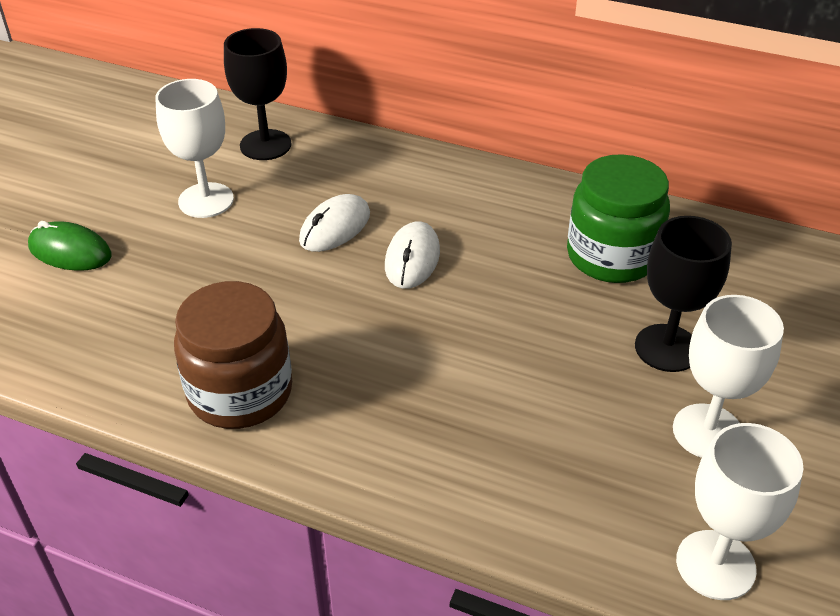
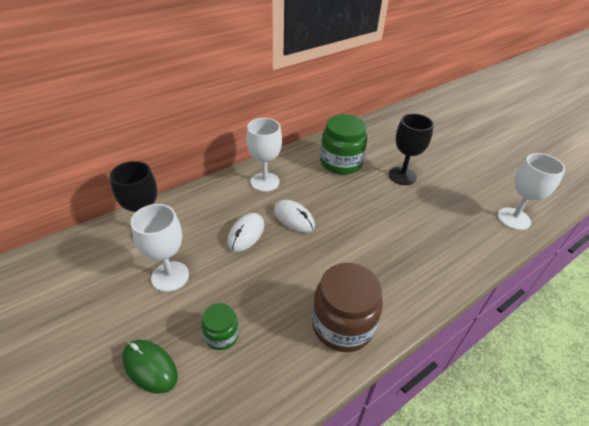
camera: 60 degrees left, 0 degrees up
(70, 251) = (150, 367): green mouse -> green mouse turned 75 degrees clockwise
(147, 285) = (221, 335): none -> green jar
(335, 227) = (246, 234): white mouse -> white mouse turned 45 degrees clockwise
(707, 431) = (450, 188): white goblet -> white goblet (265, 182)

